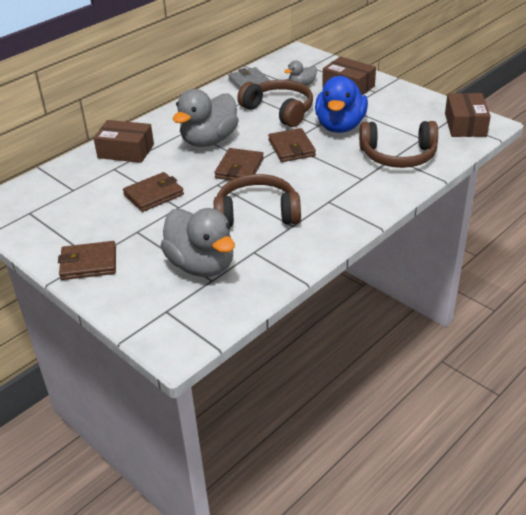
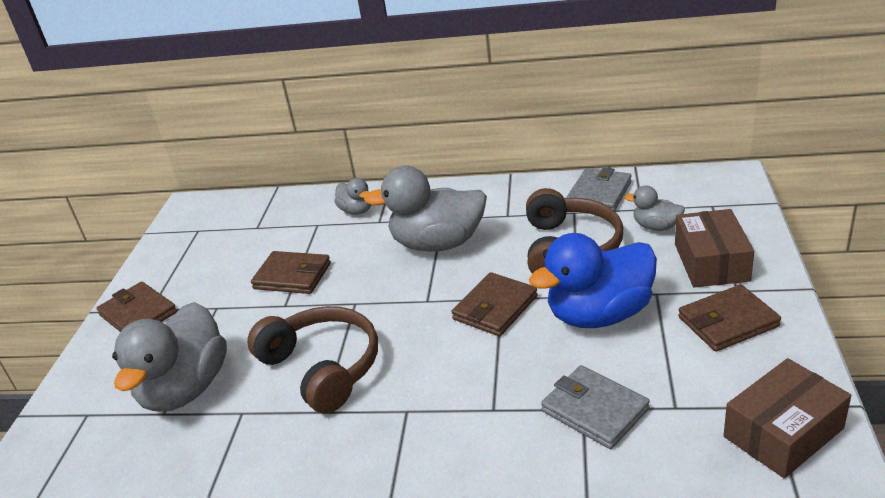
camera: 55 degrees right, 5 degrees down
(126, 151) = (356, 211): brown box -> grey duck
(239, 168) = (404, 298): brown wallet -> brown wallet (728, 322)
(398, 155) = (595, 410): brown headphones -> grey wallet

